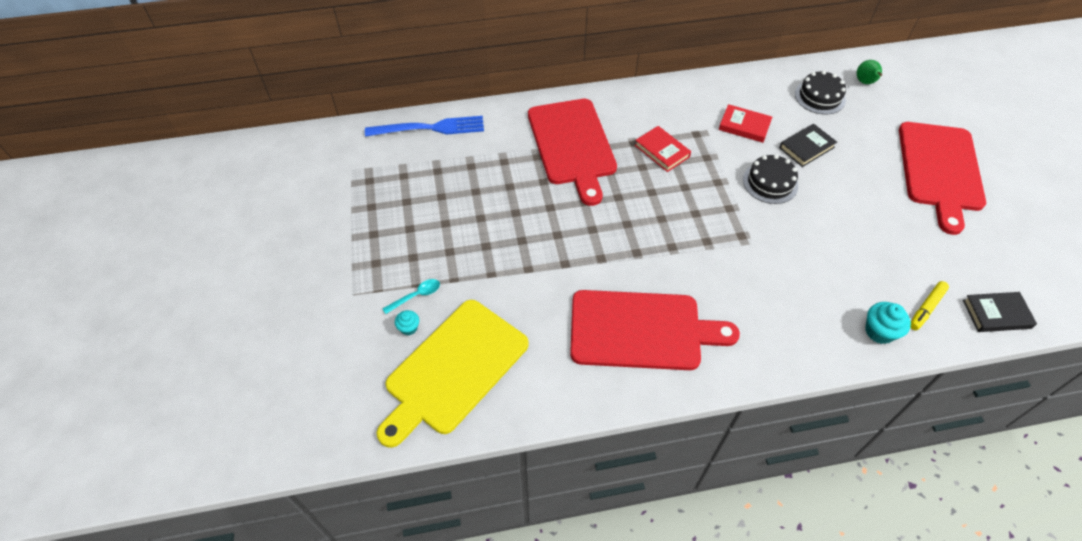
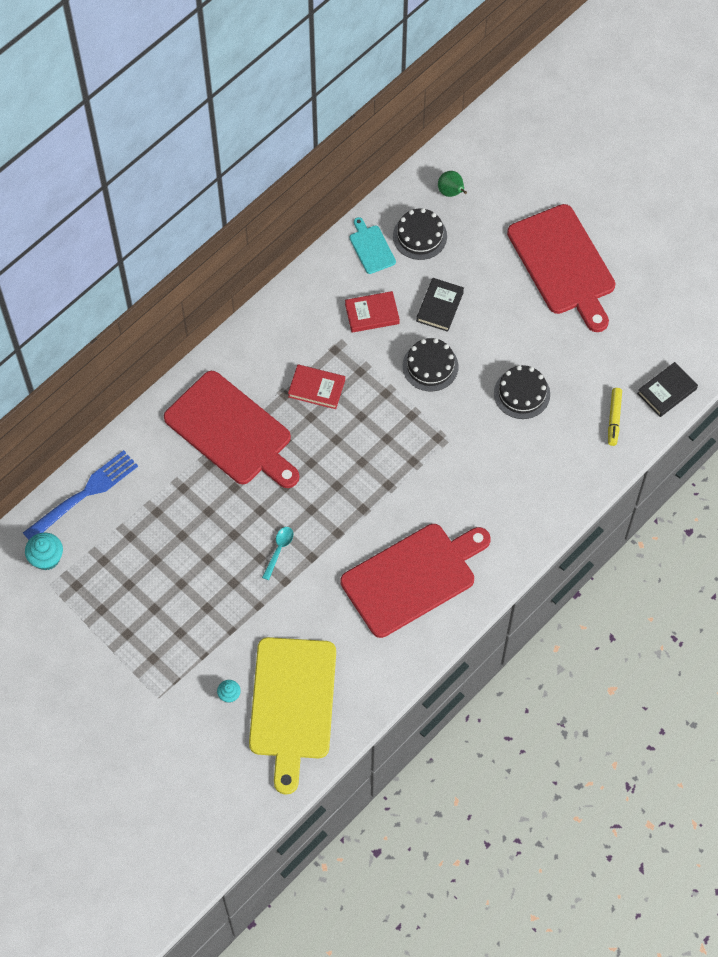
camera: 35 degrees left, 10 degrees up
(416, 296) = (212, 664): turquoise spoon -> turquoise spoon (279, 550)
(774, 86) = (371, 247): none -> turquoise cutting board
(843, 242) = (522, 393): none -> black cake
(879, 331) = (589, 462): turquoise cupcake -> turquoise cupcake (46, 558)

